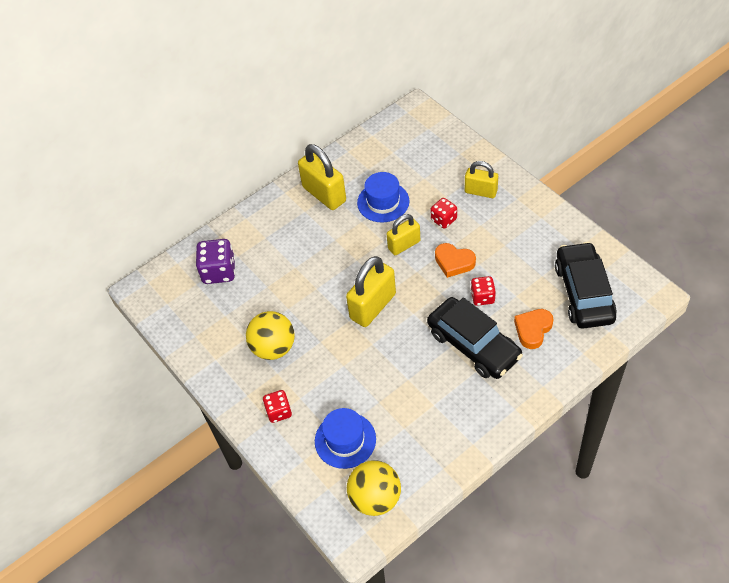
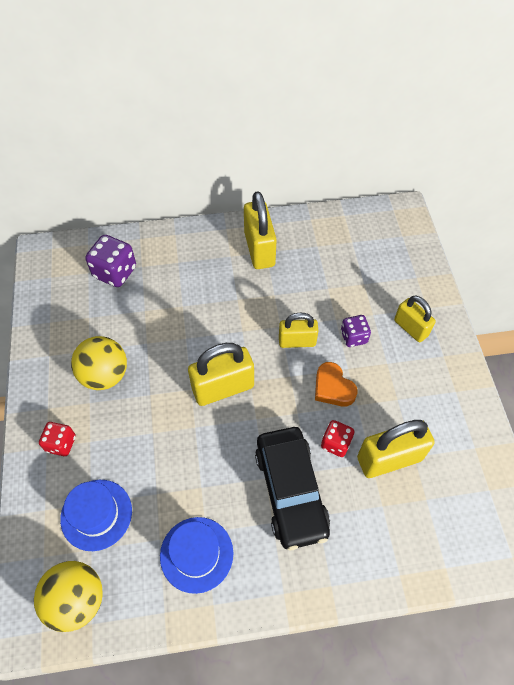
camera: 25 degrees right, 5 degrees up
(383, 202) = (308, 286): blue hat -> blue hat (196, 554)
(443, 220) = (353, 337): red dice -> purple dice
(526, 286) = (389, 459): none -> yellow padlock
(533, 330) = (363, 513): orange heart -> none
(584, 292) = (447, 504): black car -> none

